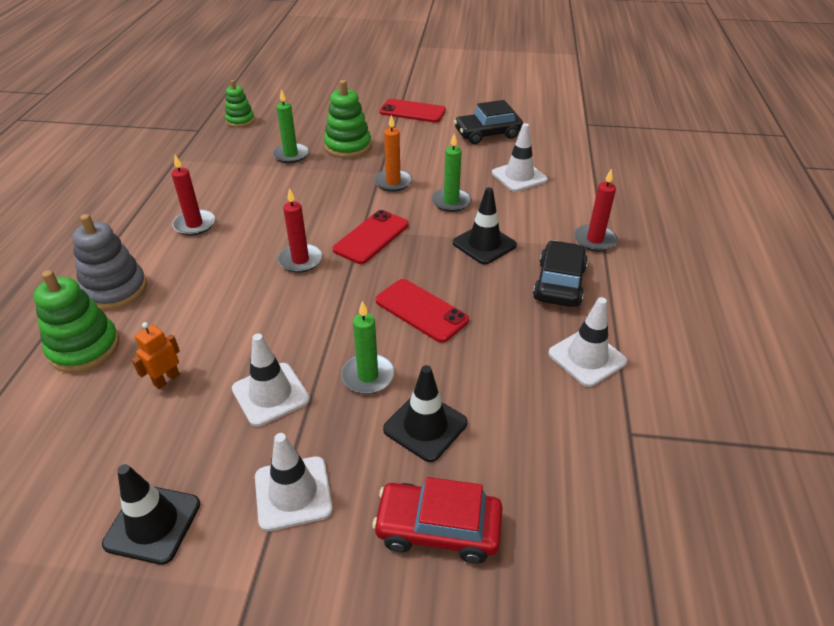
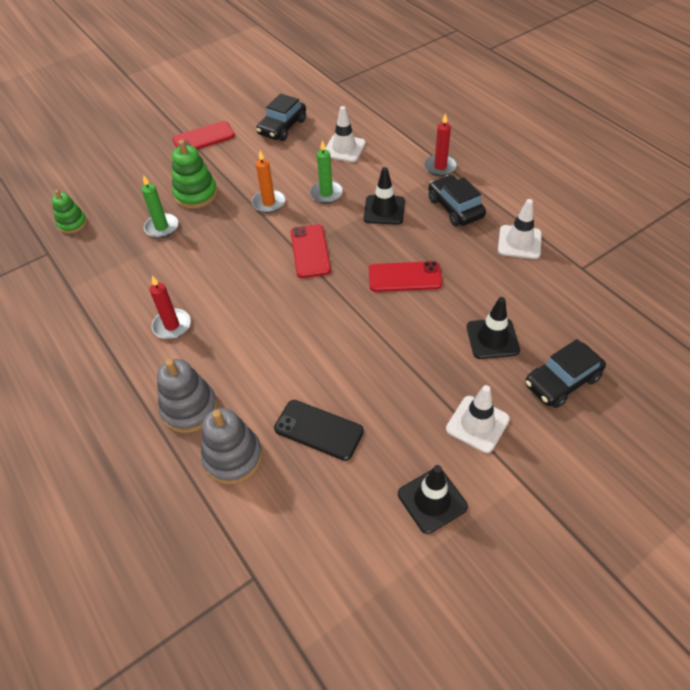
camera: 40 degrees left, 10 degrees up
(84, 348) = (233, 457): green stacking toy -> grey stacking toy
(166, 379) = (318, 430): orange robot -> black phone
(270, 394) = (391, 388): white traffic cone -> none
(300, 260) = (287, 298): red candle -> none
(368, 376) = (428, 336): green candle -> none
(438, 528) = (561, 381): red car -> black car

